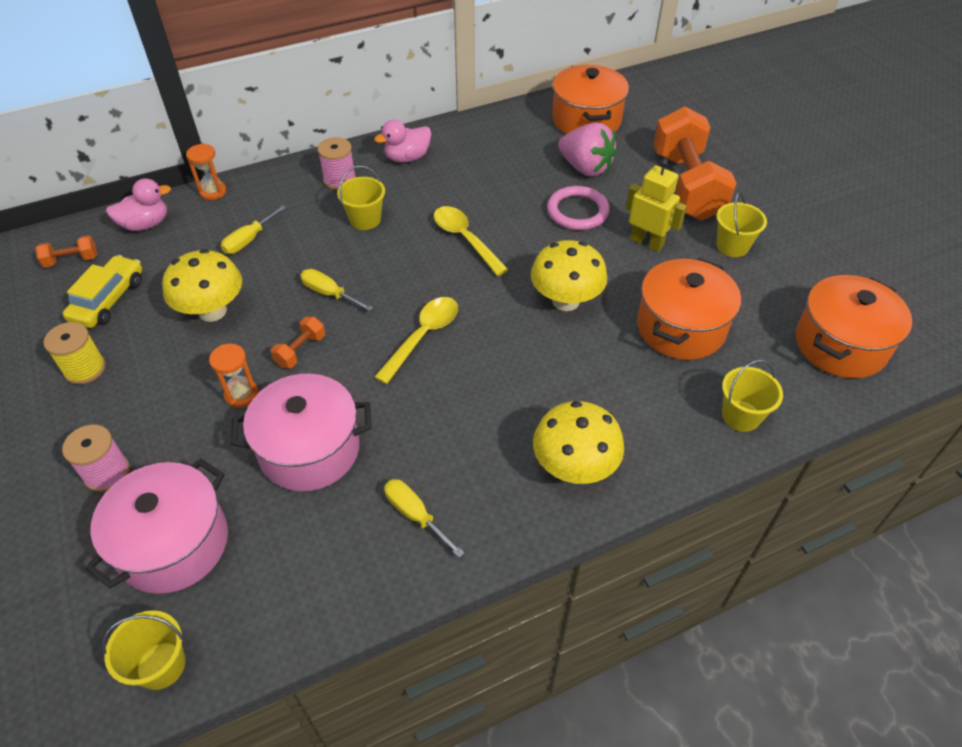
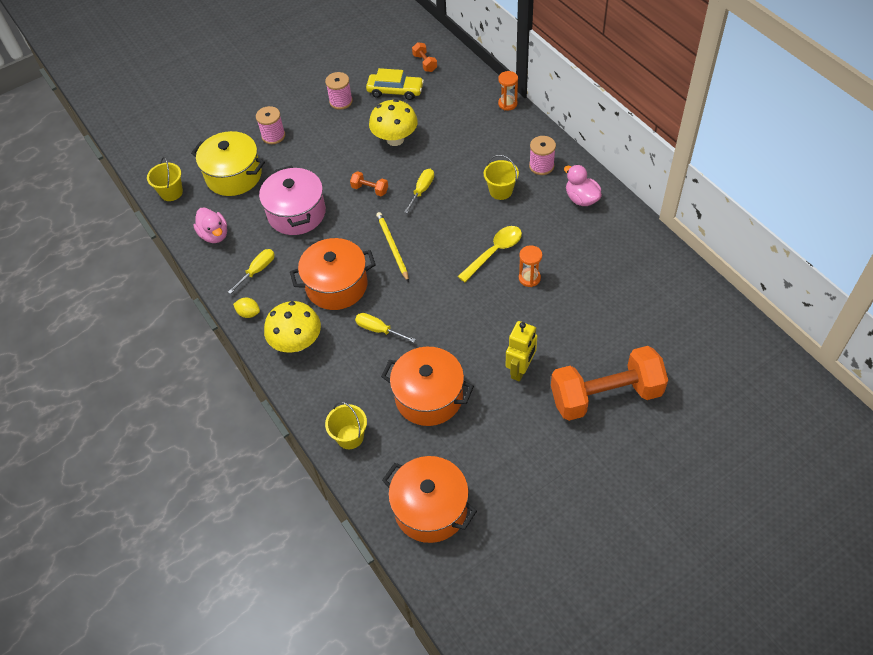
camera: 85 degrees right, 5 degrees up
(85, 369) = (341, 101): yellow spool -> pink spool
(145, 224) = (465, 83): pink duck -> pink duck (214, 235)
(173, 544) = (234, 176): pink pot -> yellow pot
(241, 394) = (332, 172): orange hourglass -> orange hourglass (529, 278)
(249, 240) = (463, 136): yellow screwdriver -> yellow screwdriver (378, 330)
(423, 336) = (392, 247): yellow spoon -> yellow pencil
(503, 533) = (249, 313): none -> yellow lemon
(565, 301) = (442, 322): yellow mushroom -> none
(577, 211) = (546, 318): pink ring -> none
(585, 168) = (607, 318): pink strawberry -> none
(586, 120) = (680, 311): orange pot -> orange pot (336, 285)
(732, 246) = (532, 432): yellow bucket -> none

